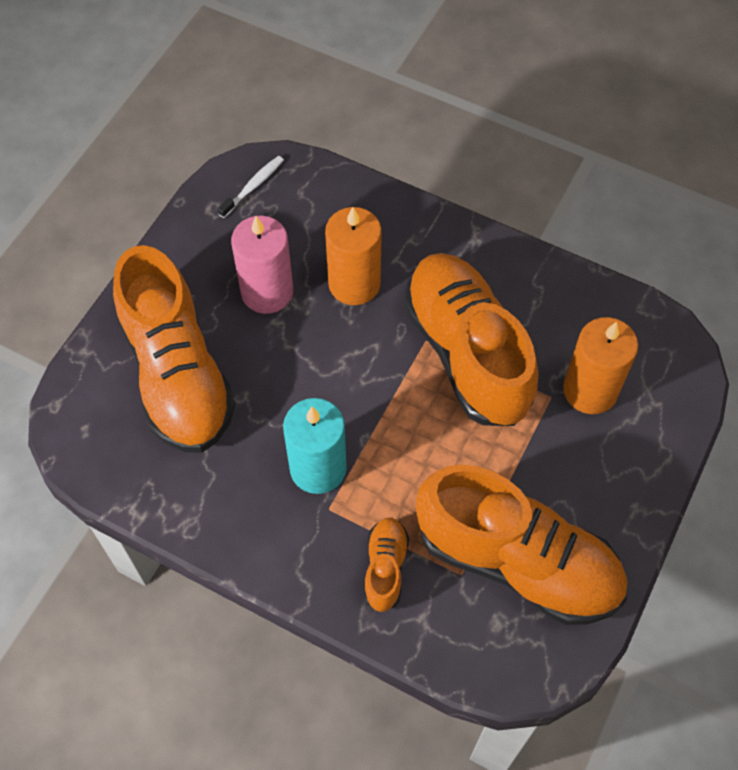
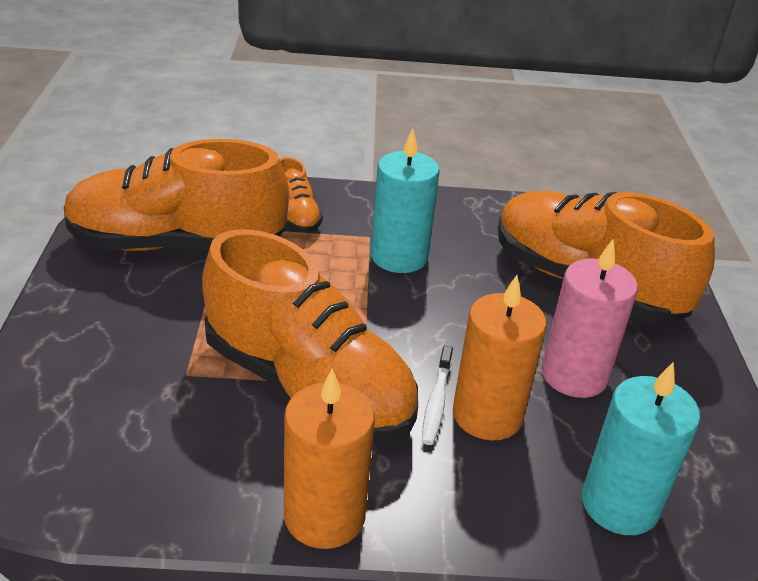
camera: 150 degrees right, 25 degrees down
(253, 186) = (710, 488): white toothbrush -> white toothbrush (436, 402)
(318, 198) = (619, 504): none -> turquoise candle
(590, 390) = (138, 393): orange candle -> orange candle (324, 516)

